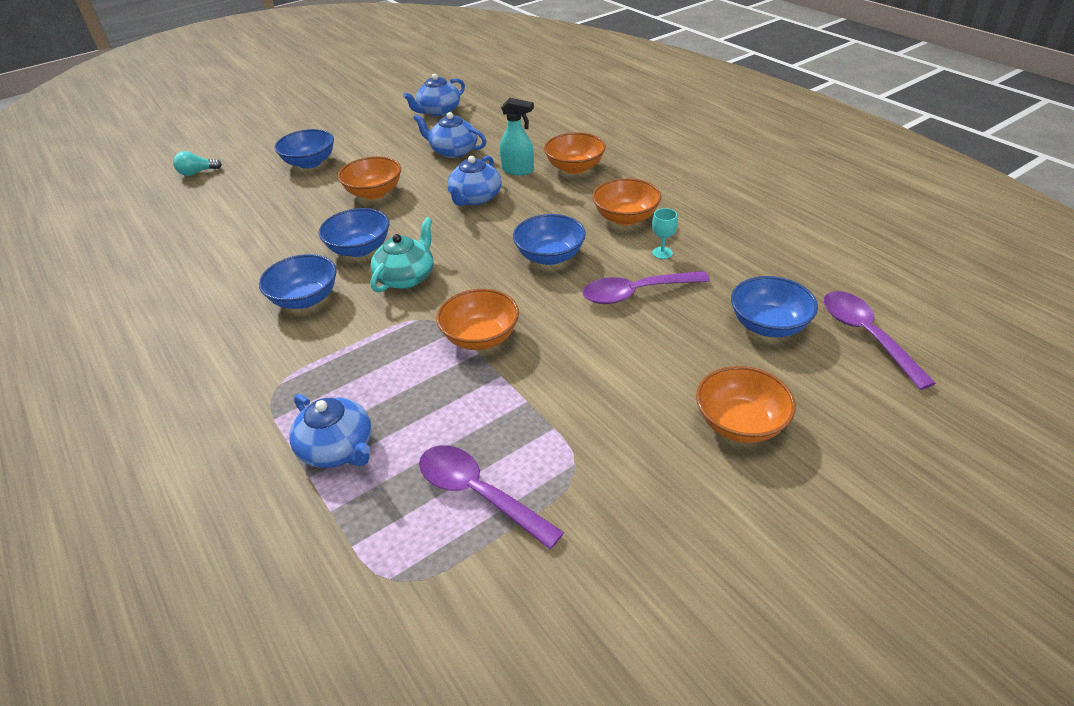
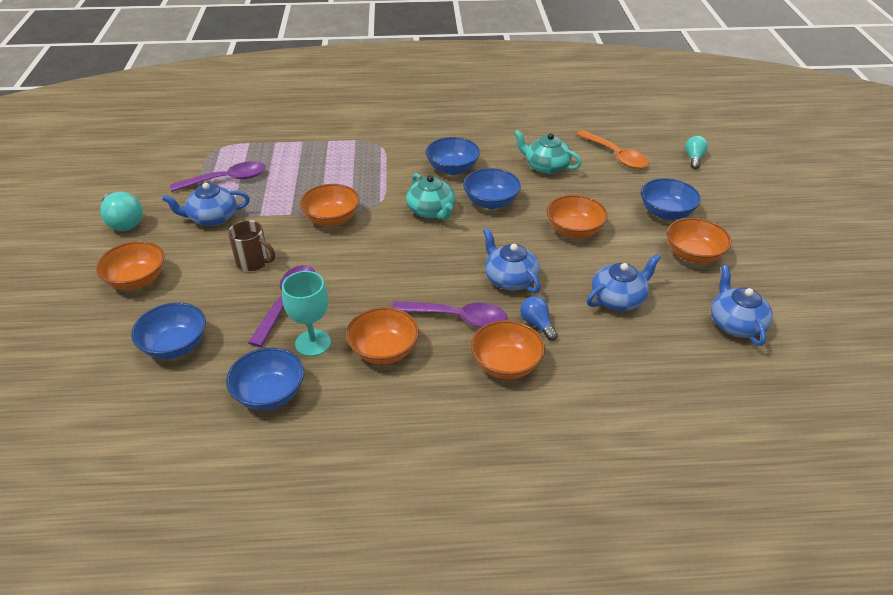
camera: 120 degrees right, 0 degrees up
(213, 211) = (615, 156): none -> orange spoon
(261, 241) = (546, 167): none -> turquoise teapot
(338, 448) = (309, 151): blue teapot -> blue teapot (212, 218)
(366, 139) = (693, 255): none -> orange bowl
(518, 170) = (537, 324): turquoise spray bottle -> blue light bulb
(550, 256) = (380, 282): blue bowl -> blue bowl (269, 394)
(610, 350) = (253, 262): none -> brown mug
(662, 253) = (313, 343): turquoise goblet -> turquoise goblet, size x1.79
(674, 537) = (123, 222): none -> turquoise light bulb
(866, 335) = (100, 388): purple spoon -> purple spoon (457, 318)

